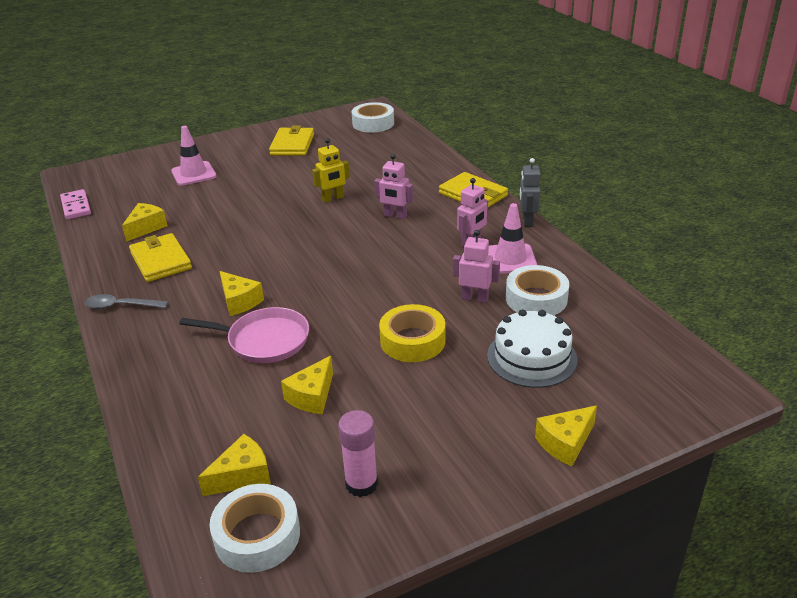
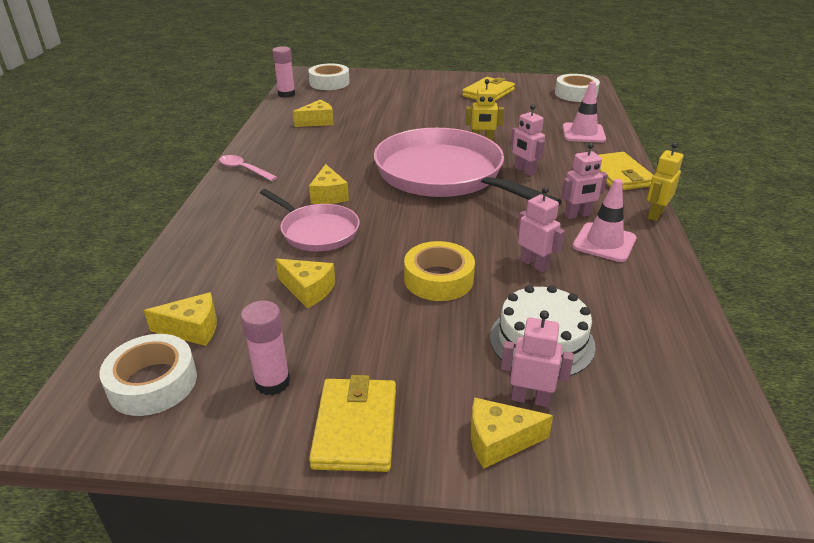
camera: 30 degrees right, 0 degrees up
(76, 206) = (286, 94): pink domino -> pink glue stick
(121, 306) = (244, 169): grey spoon -> pink spoon
(161, 261) = (303, 147): yellow wallet -> yellow wallet (355, 427)
(194, 174) = (390, 94): pink traffic cone -> pink traffic cone (583, 133)
(312, 396) = (308, 290): yellow cheese -> yellow cheese turned 120 degrees counterclockwise
(328, 243) = (444, 175): none -> pink pan
(527, 221) = (655, 214): grey robot -> yellow robot
(536, 299) = (598, 288): white tape -> white tape (329, 83)
(560, 403) = (530, 398): none -> pink robot

